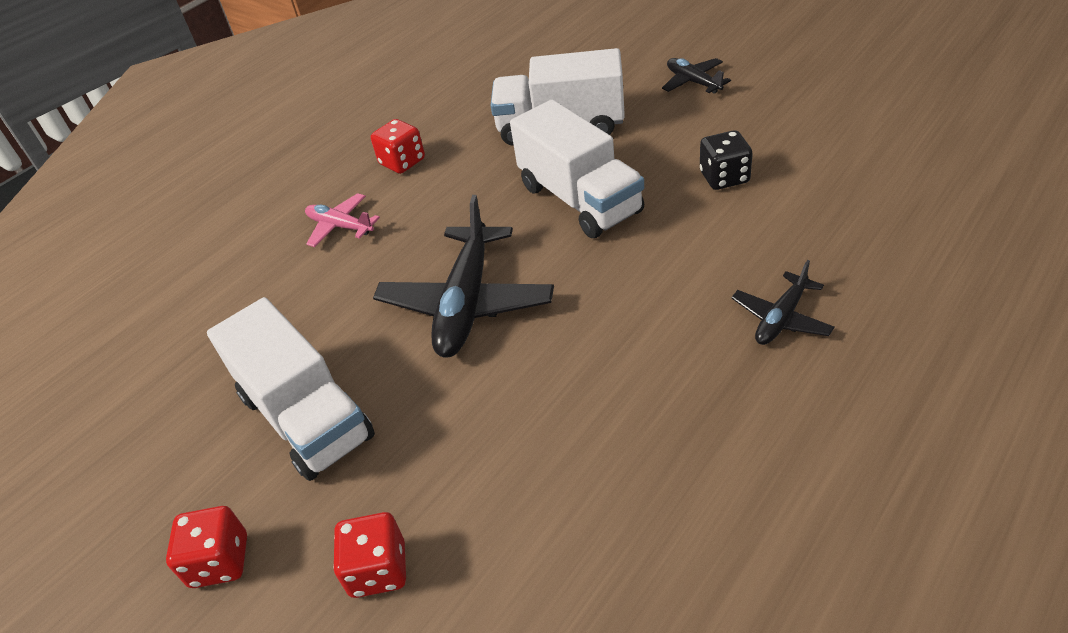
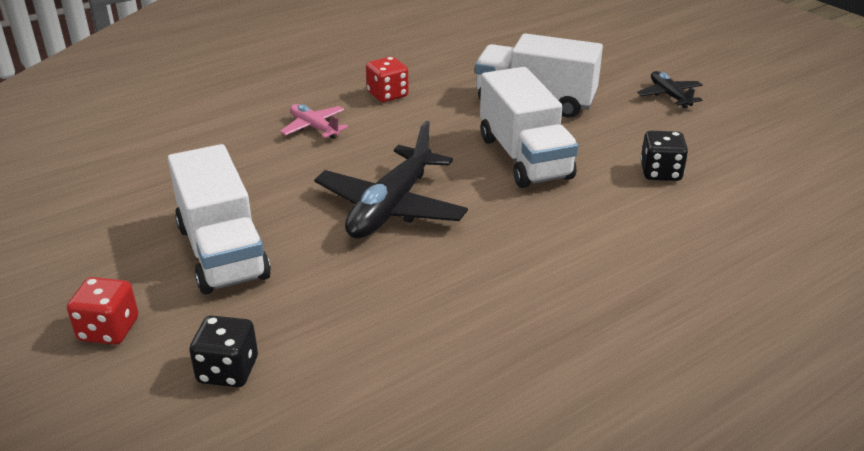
camera: 10 degrees right, 10 degrees down
(378, 569) = (228, 370): red dice -> black dice
(781, 318) = (657, 288): black plane -> none

